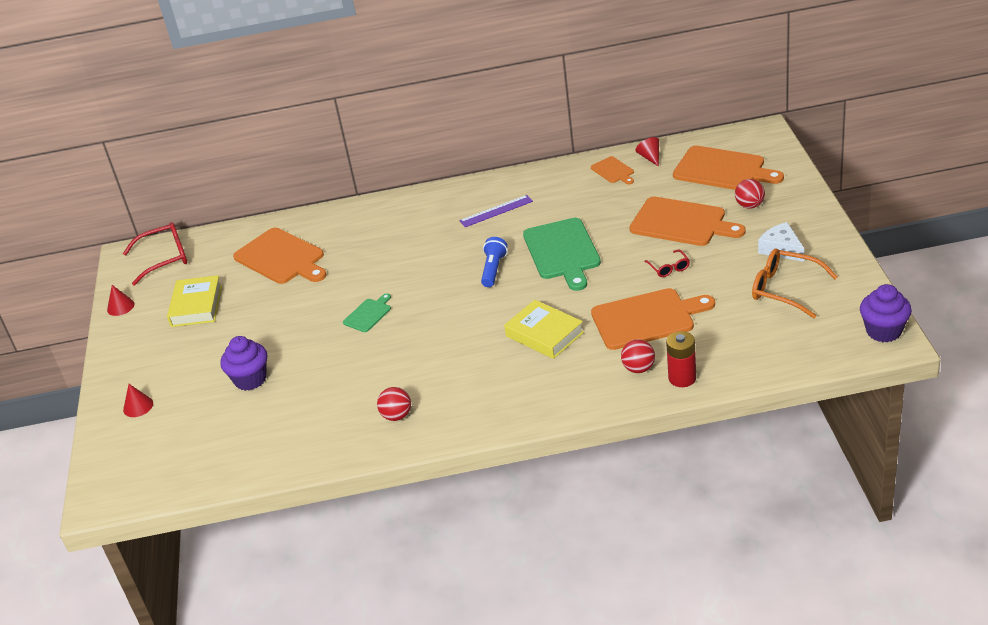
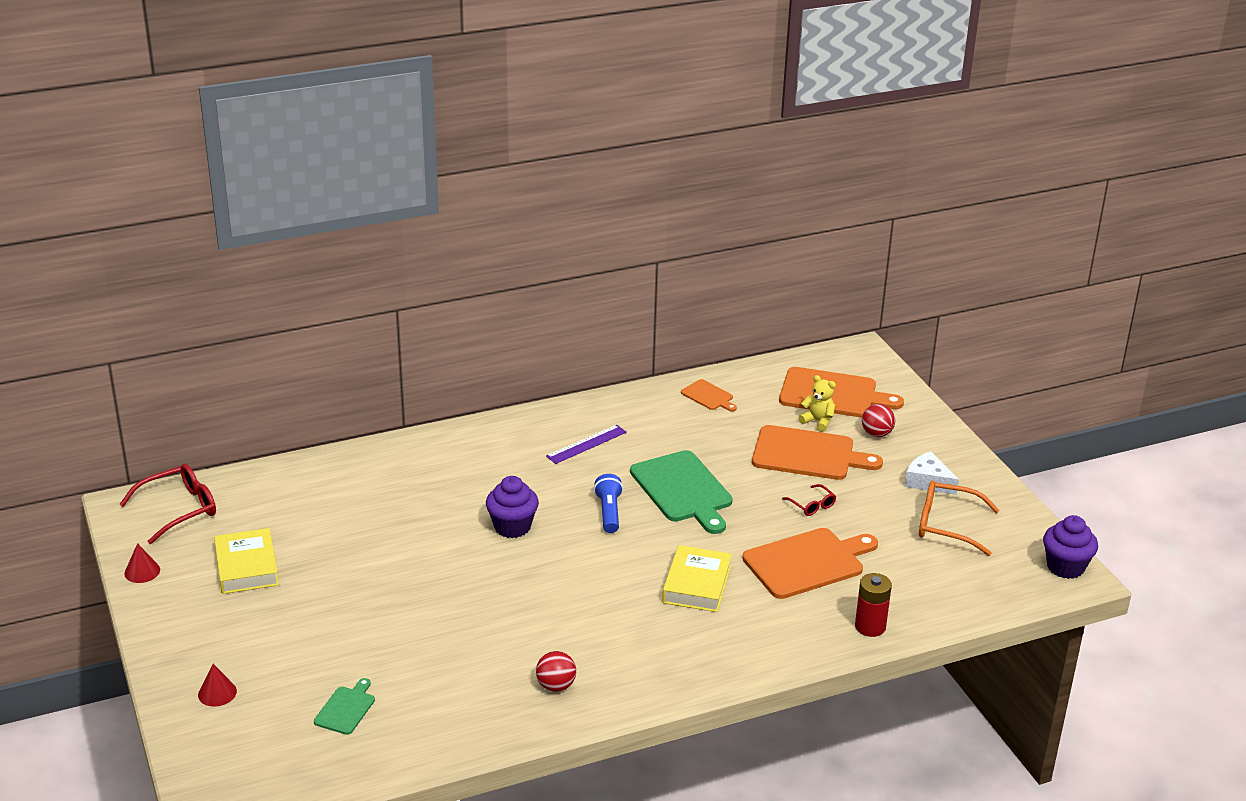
camera: 20 degrees left, 5 degrees down
(250, 379) = (354, 653): purple cupcake -> purple cupcake (512, 527)
(281, 258) = (336, 505): orange cutting board -> none
(368, 314) = (475, 569): green cutting board -> green cutting board (346, 708)
(544, 334) = (697, 585): yellow book -> yellow book turned 75 degrees clockwise
(638, 368) = (818, 618): red ball -> none
(650, 157) = (745, 380): red cone -> none
(701, 194) = (818, 421): none -> yellow teddy bear

